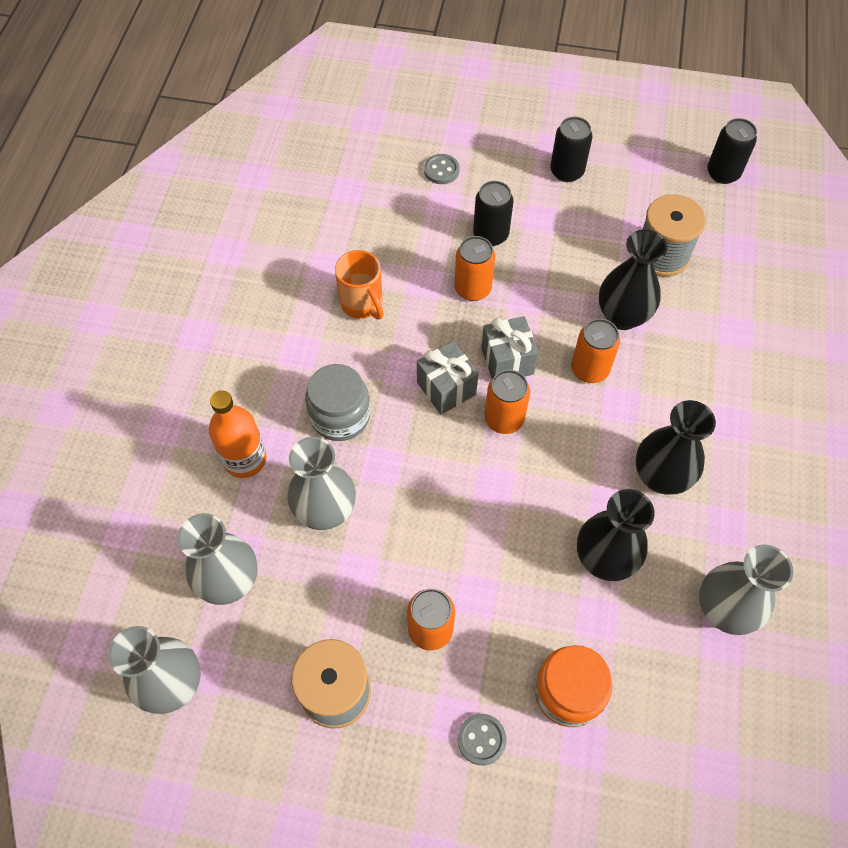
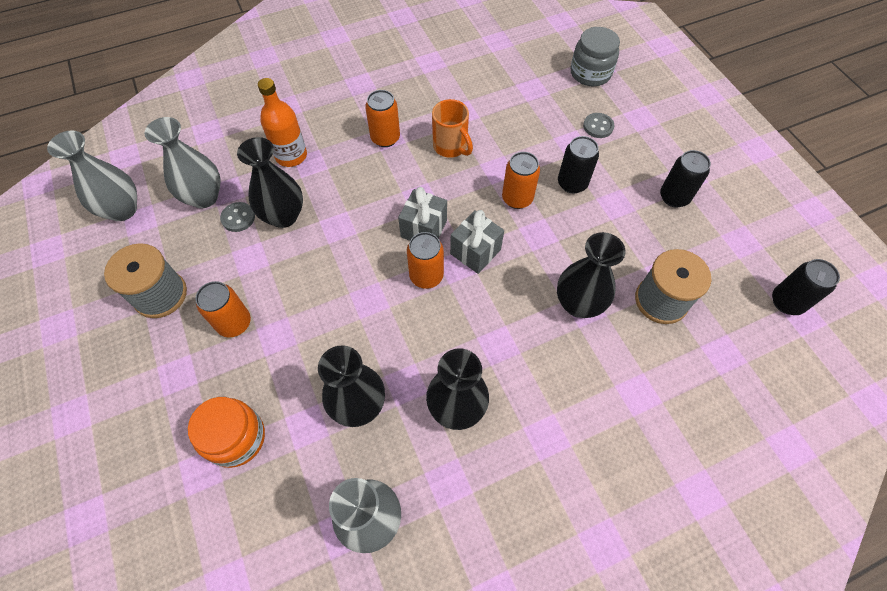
camera: 55 degrees right, 0 degrees up
(325, 510) = (283, 216): grey vase -> black vase
(340, 416) = (357, 184): grey jar -> grey jar (590, 73)
(362, 303) = (451, 147): orange mug -> orange mug turned 60 degrees counterclockwise
(481, 739) = (170, 400): grey button -> grey button (238, 218)
(589, 369) = (512, 307): orange can -> orange can (385, 138)

